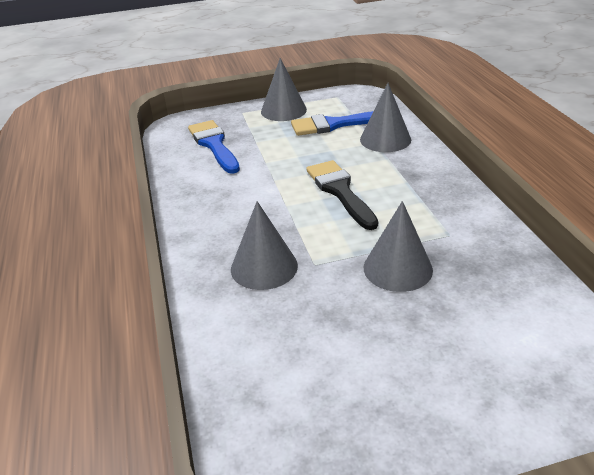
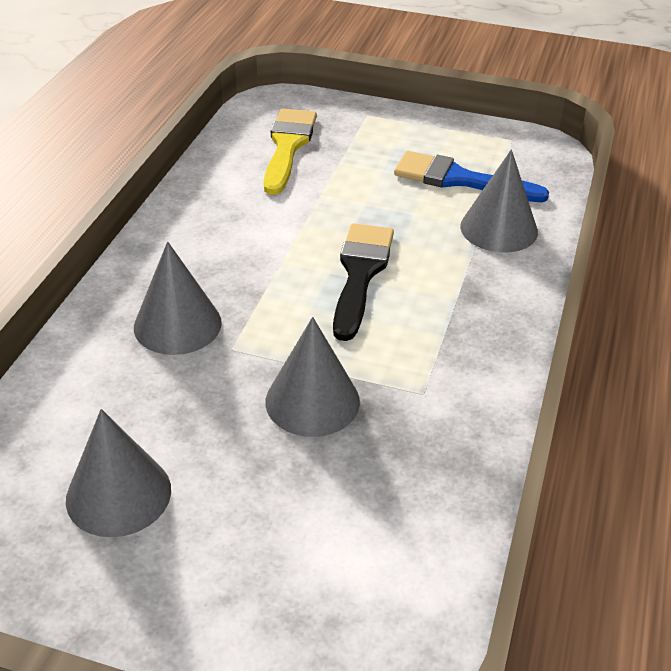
camera: 30 degrees right, 5 degrees up
(214, 145) = (287, 146): blue brush -> yellow brush
(283, 110) = (419, 132): grey cone -> grey cone (118, 494)

